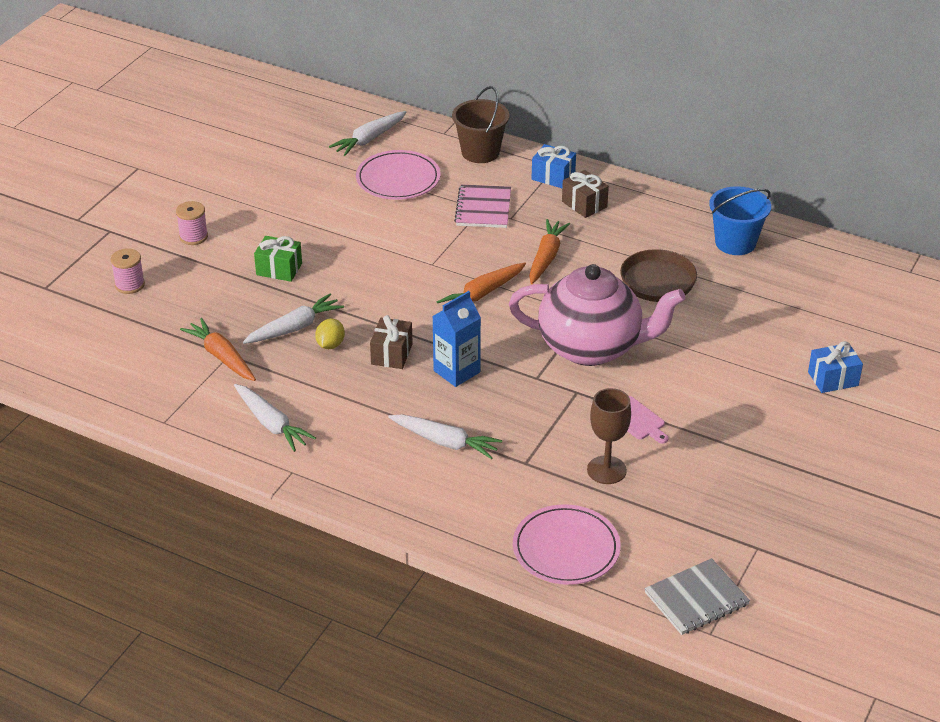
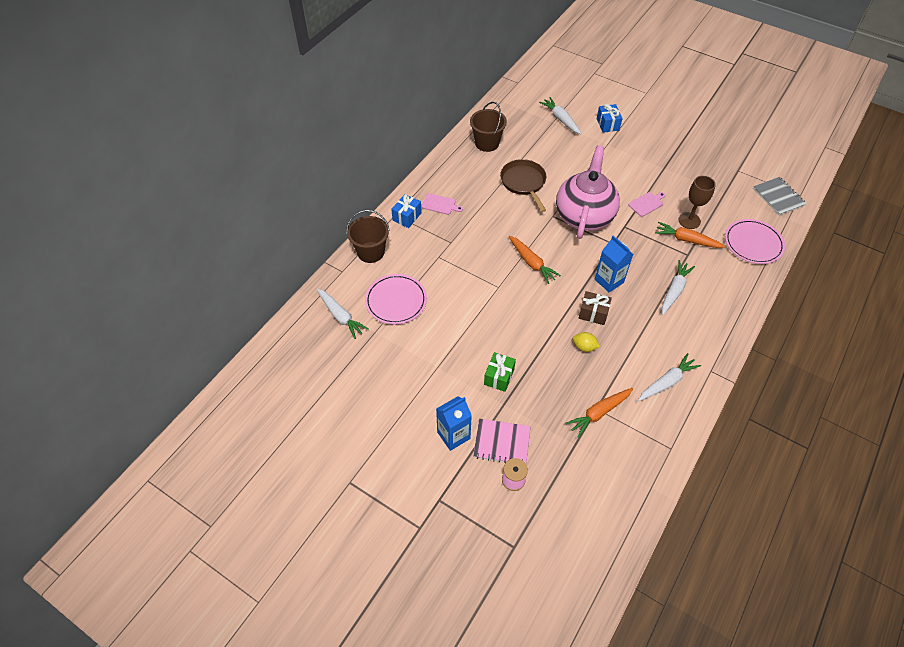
camera: 85 degrees left, 15 degrees up
(193, 237) = (453, 435): pink spool -> blue carton
(294, 328) = (566, 368): white carrot -> white carrot (560, 119)
(483, 208) = (438, 255): pink notebook -> pink notebook (502, 442)
(546, 257) = (495, 228): orange carrot -> orange carrot (687, 240)
(584, 204) = (440, 204): brown gift -> pink cutting board
(735, 243) = (487, 143): blue bucket -> brown bucket

